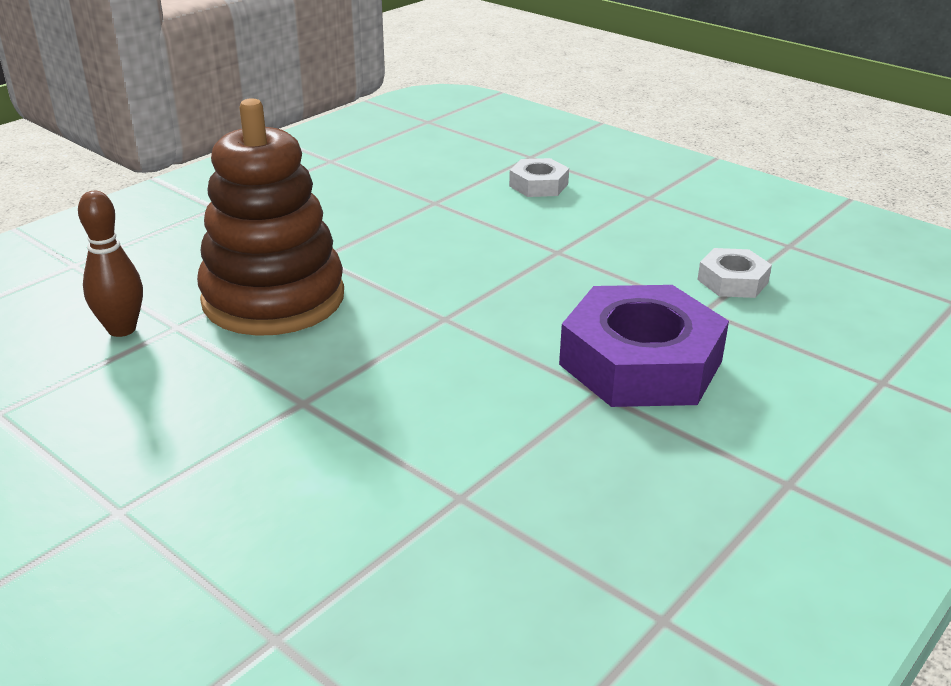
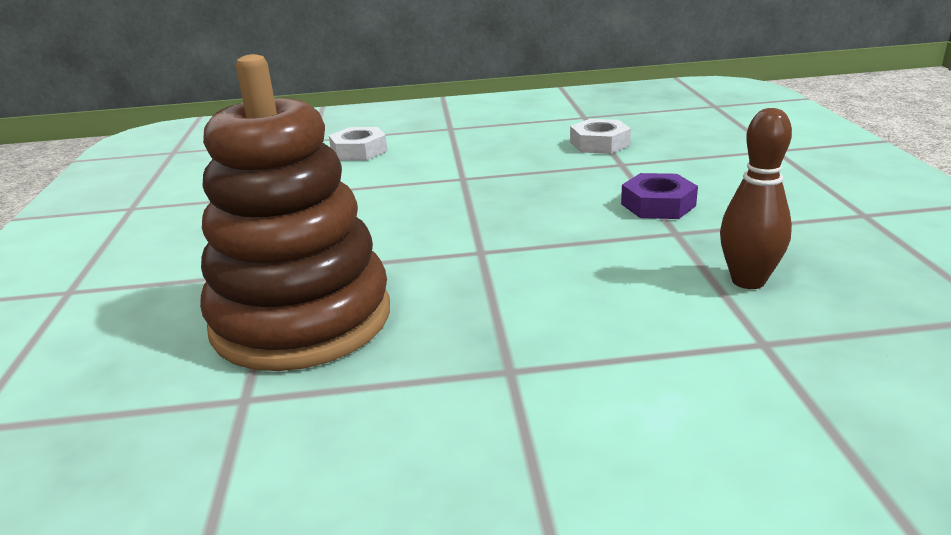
camera: 45 degrees left, 5 degrees down
(122, 329) = (179, 442): brown bowling pin -> brown bowling pin (748, 281)
(640, 363) = (658, 205): purple nut -> purple nut, size x0.49

